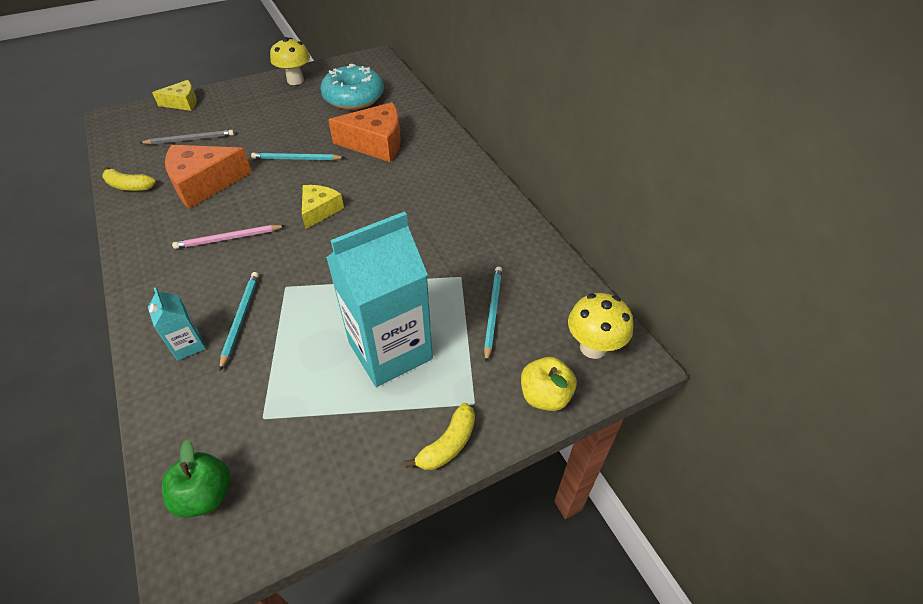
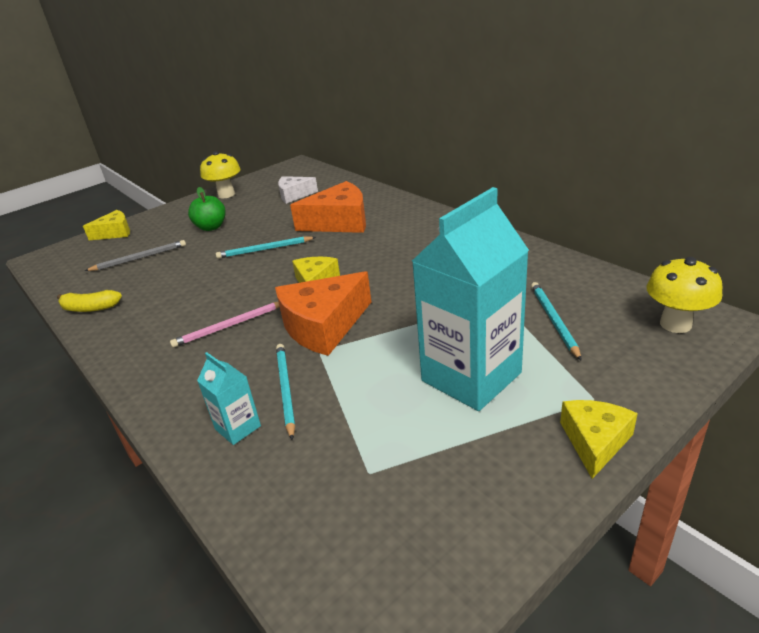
camera: 10 degrees left, 15 degrees down
(204, 183) = (175, 288): orange cheese -> orange cheese (323, 326)
(206, 495) = (347, 568): green apple -> green apple (211, 227)
(353, 98) = (294, 195): turquoise donut -> white cheese
(448, 444) = (595, 441): yellow banana -> yellow cheese
(545, 396) = (661, 374): yellow apple -> none

